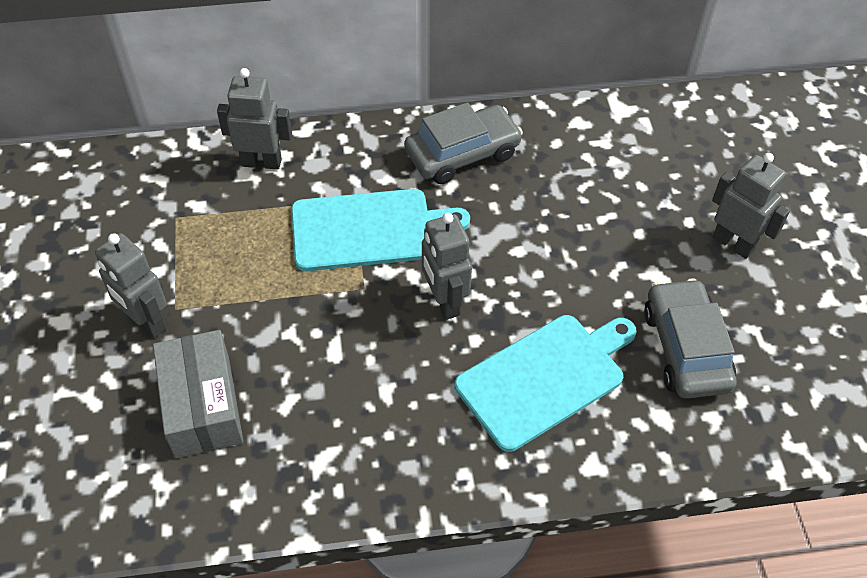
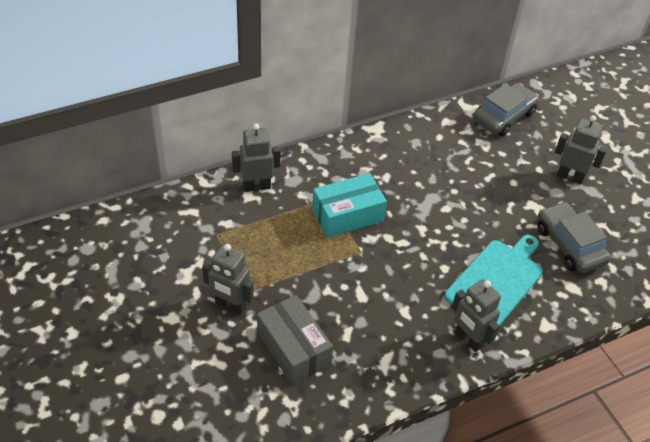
camera: 20 degrees left, 5 degrees down
(369, 230) = (347, 215): turquoise cutting board -> turquoise box
(444, 302) = (415, 249): grey robot -> grey robot (468, 339)
(462, 154) = (384, 155): grey car -> grey car (504, 116)

